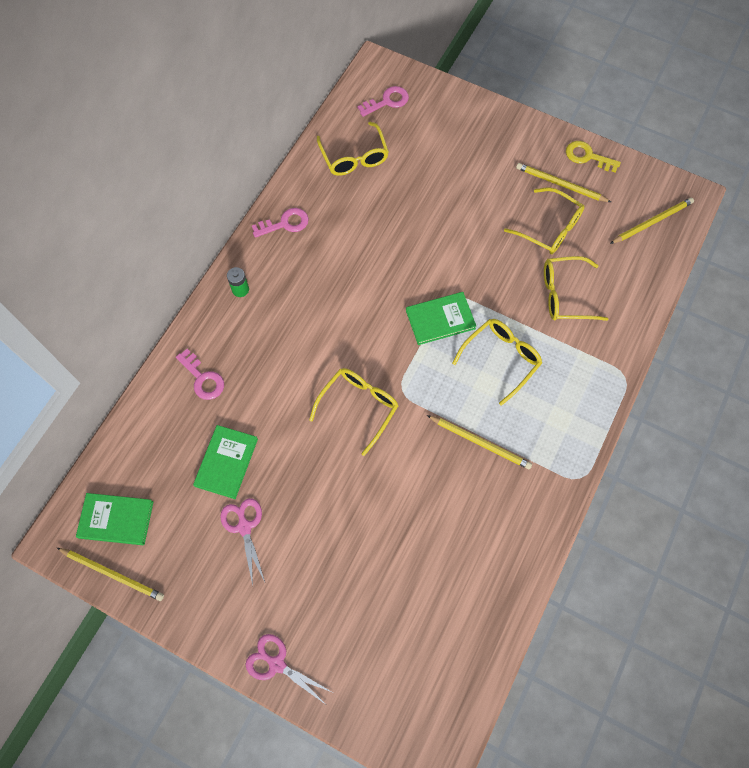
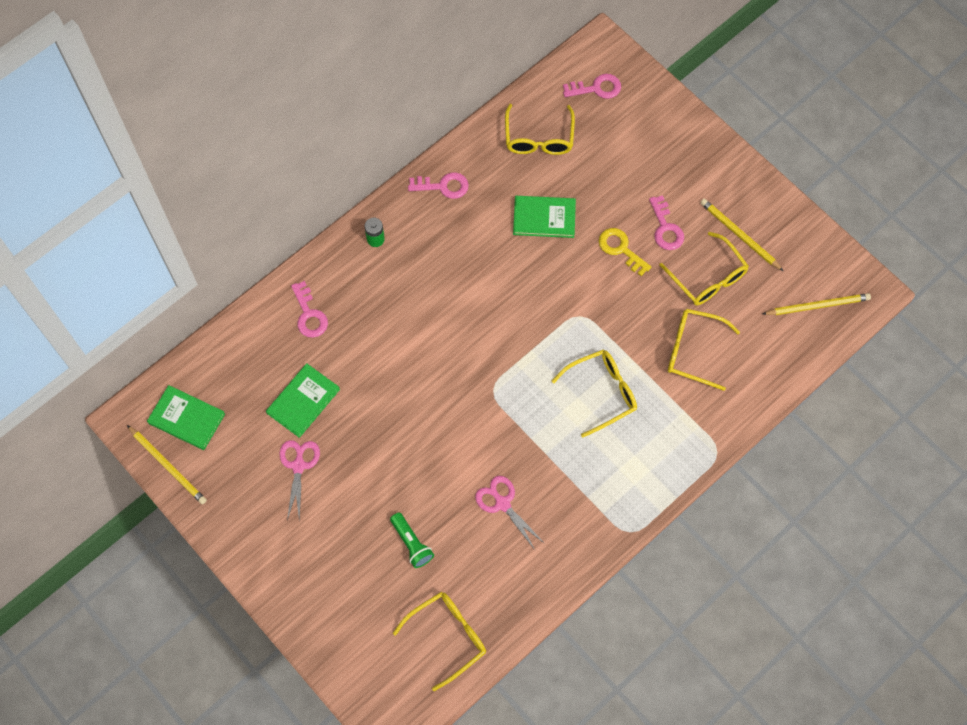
camera: 20 degrees right, 0 degrees up
(276, 664) = (284, 595): pink scissors -> pink scissors (502, 503)
(359, 407) = (445, 392): yellow glasses -> yellow glasses (448, 636)
(383, 564) = (411, 543): none -> green flashlight
(440, 319) = (558, 334): green book -> green book (544, 218)
(480, 443) = (547, 466): yellow pencil -> none
(495, 198) = (665, 228): none -> pink key
(587, 156) = (781, 214): yellow key -> yellow key (621, 249)

